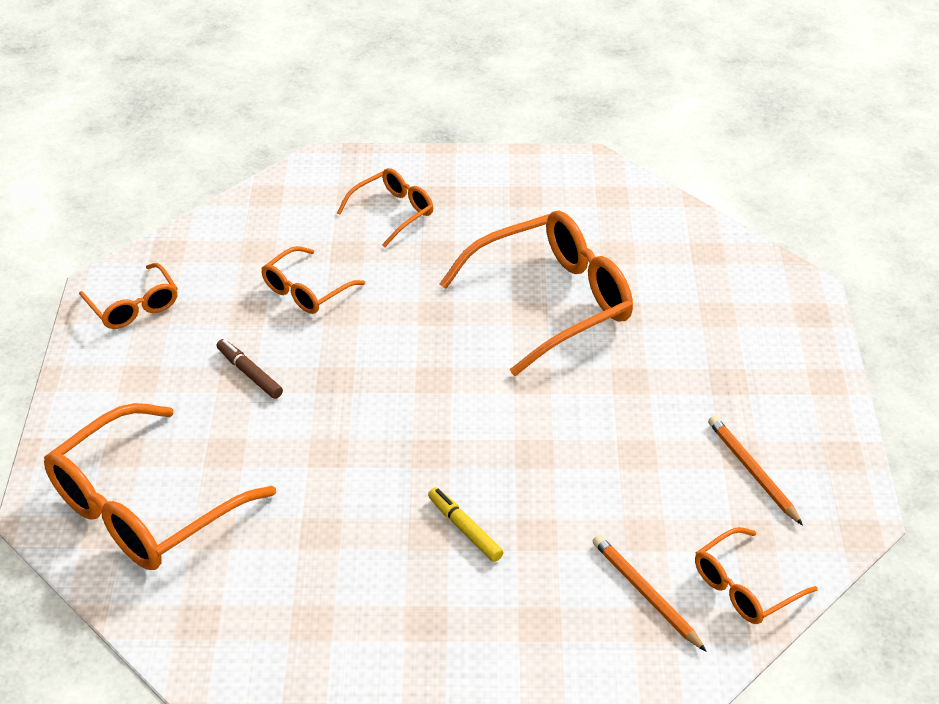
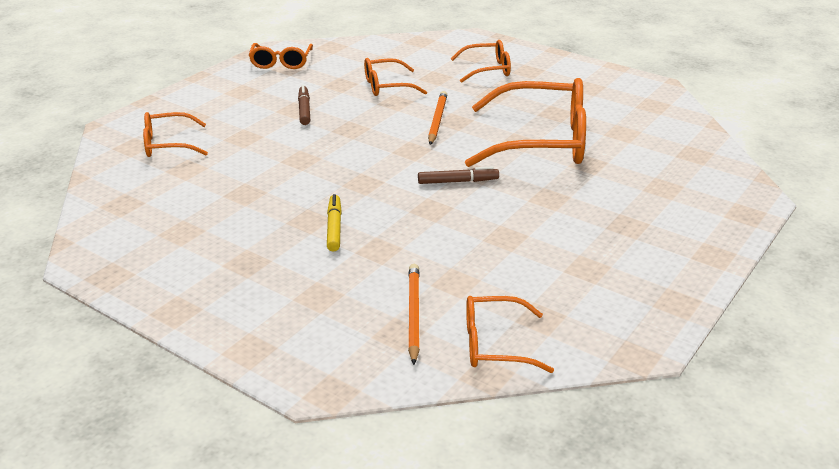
camera: 35 degrees right, 10 degrees down
(146, 506) = (169, 144): orange glasses -> orange glasses, size x0.52
(524, 401) = (458, 181): none -> brown marker
(752, 471) = (585, 282): orange pencil -> orange pencil (437, 120)

